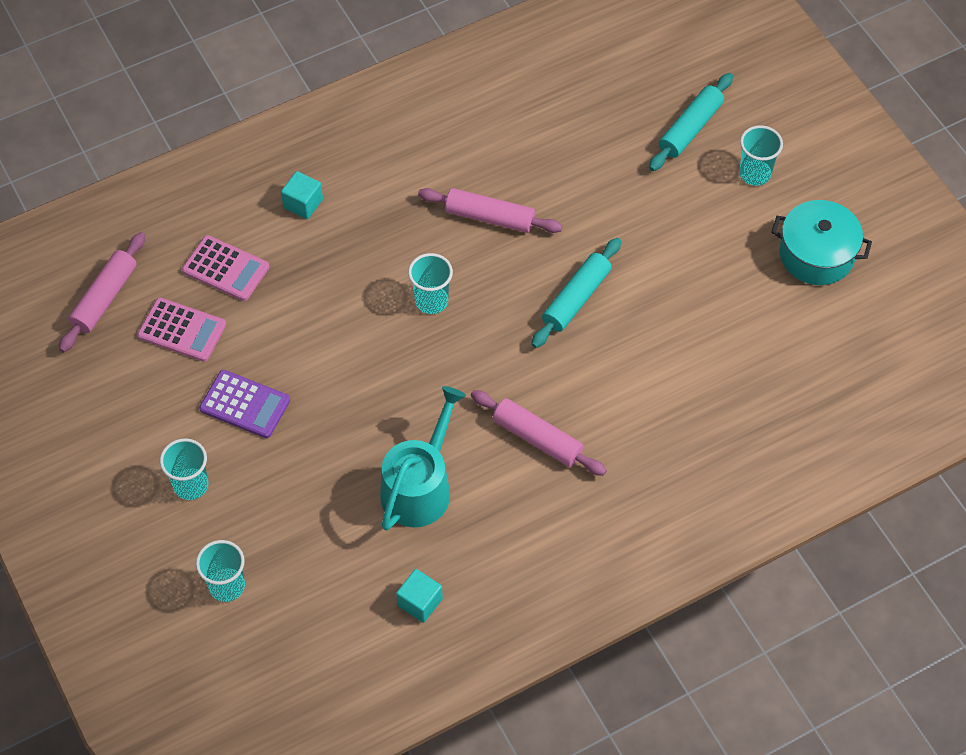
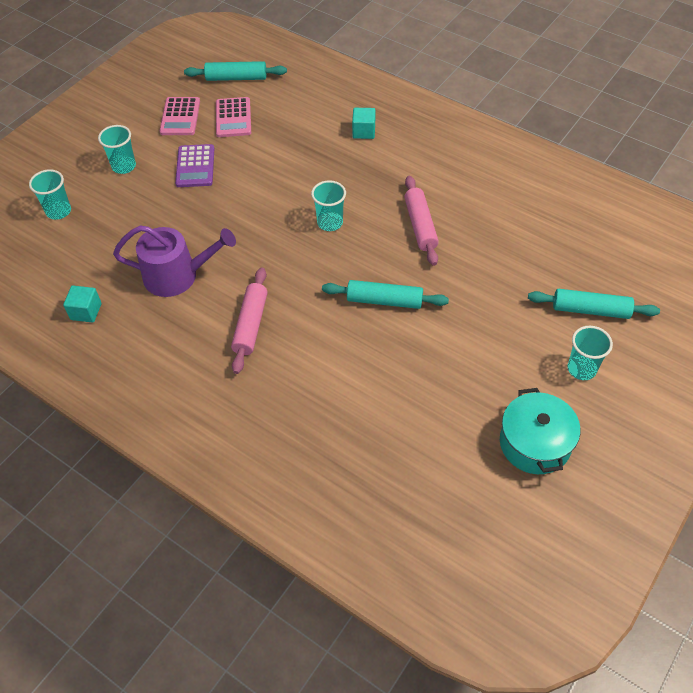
camera: 65 degrees right, 5 degrees down
(105, 298) = (236, 78): pink rolling pin -> turquoise rolling pin
(226, 269) = (290, 118): pink calculator -> pink calculator (180, 117)
(420, 486) = (177, 275): turquoise watering can -> purple watering can

